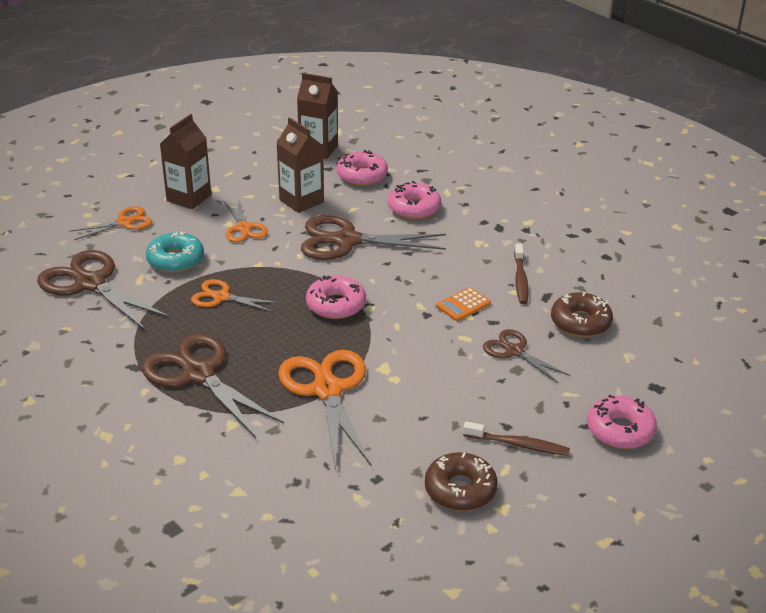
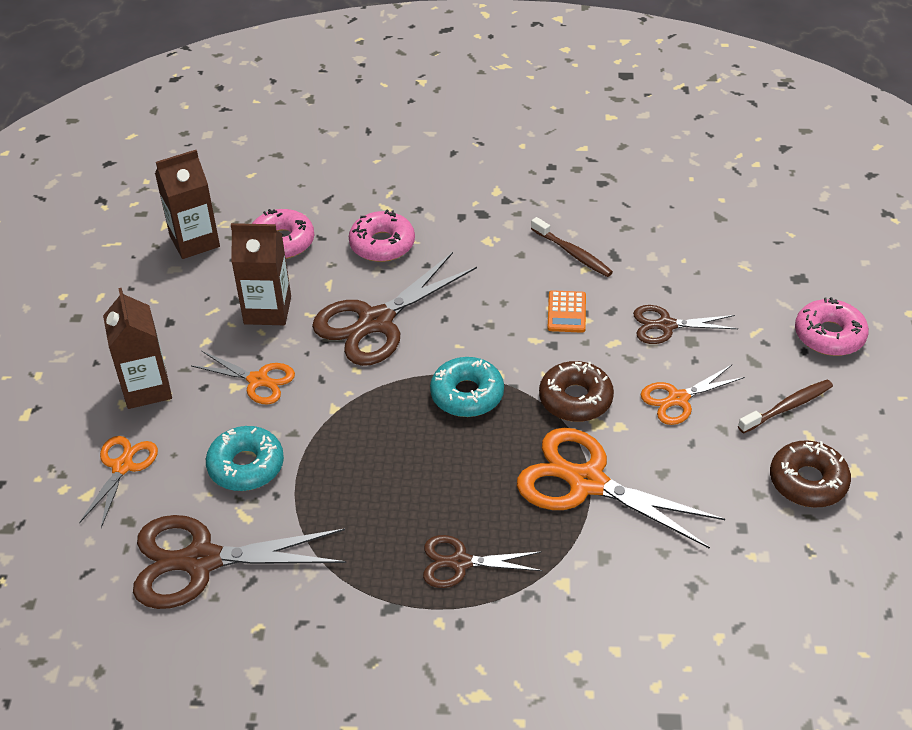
camera: 45 degrees left, 10 degrees up
(198, 374) = (460, 562): brown scissors -> brown scissors, size x0.56
(221, 297) = (354, 469): orange scissors -> orange scissors (678, 399)
(336, 305) = (467, 394): pink donut -> turquoise donut
(580, 322) = (672, 260): brown donut -> brown donut (575, 399)

